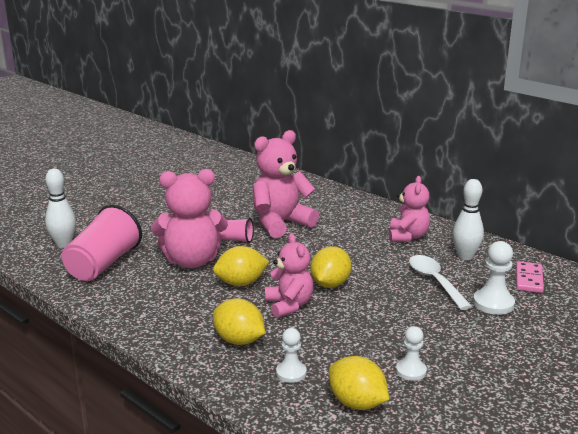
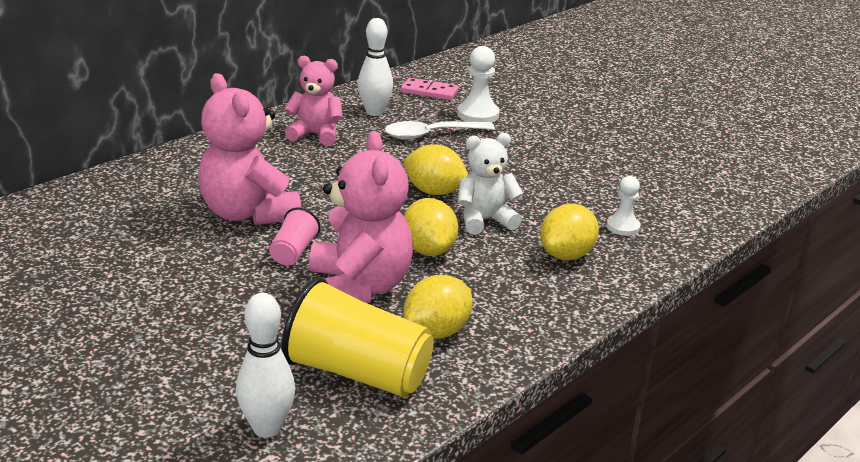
camera: 90 degrees left, 5 degrees up
(103, 264) = (357, 373): pink cup -> yellow cup
(289, 305) = (485, 220): pink teddy bear -> white teddy bear
(357, 403) = (662, 197): yellow lemon -> yellow lemon (437, 332)
(411, 371) = (604, 167): white pawn -> none

